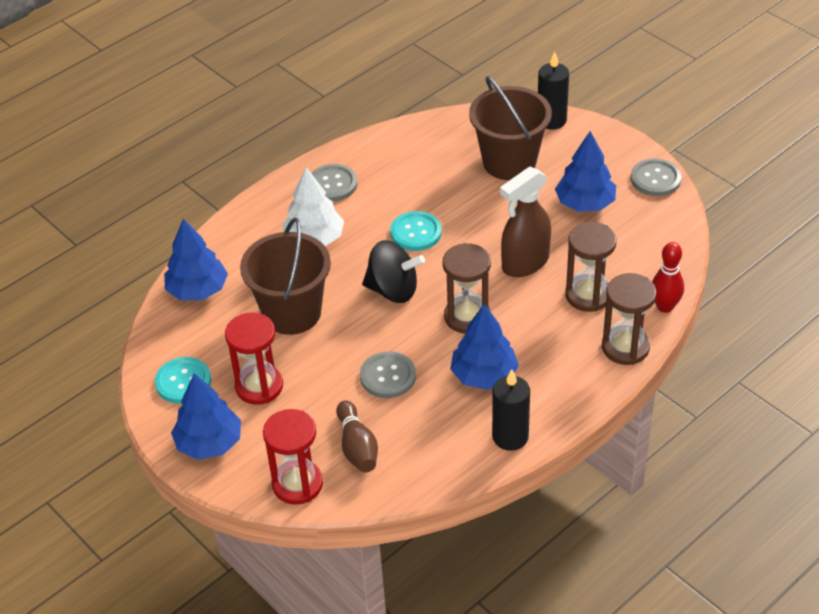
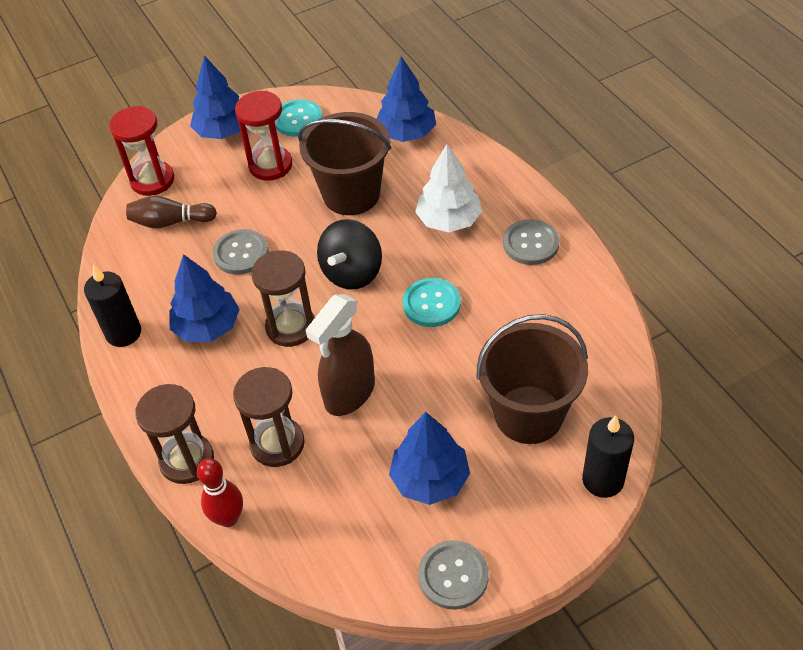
camera: 105 degrees right, 5 degrees up
(525, 263) = (349, 394): brown spray bottle -> brown spray bottle turned 120 degrees counterclockwise

